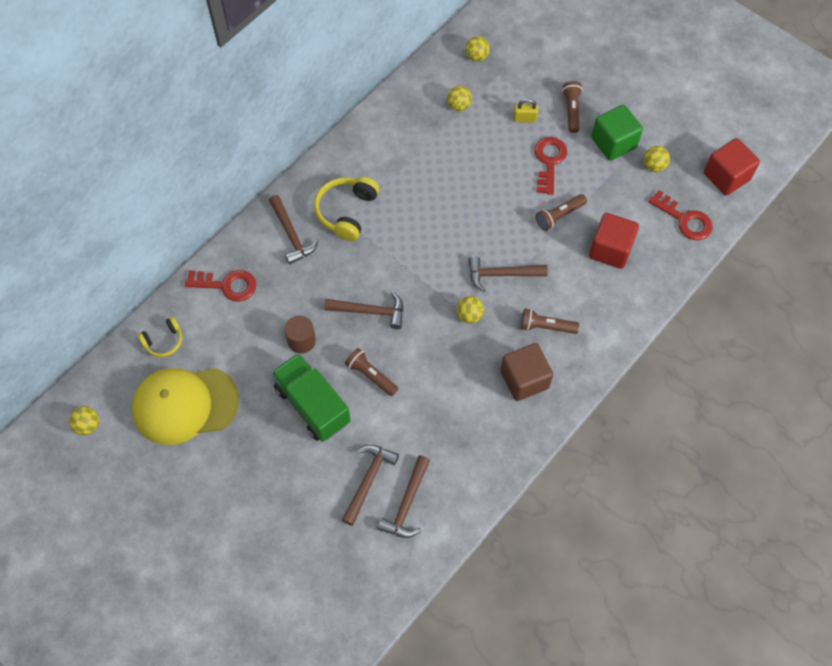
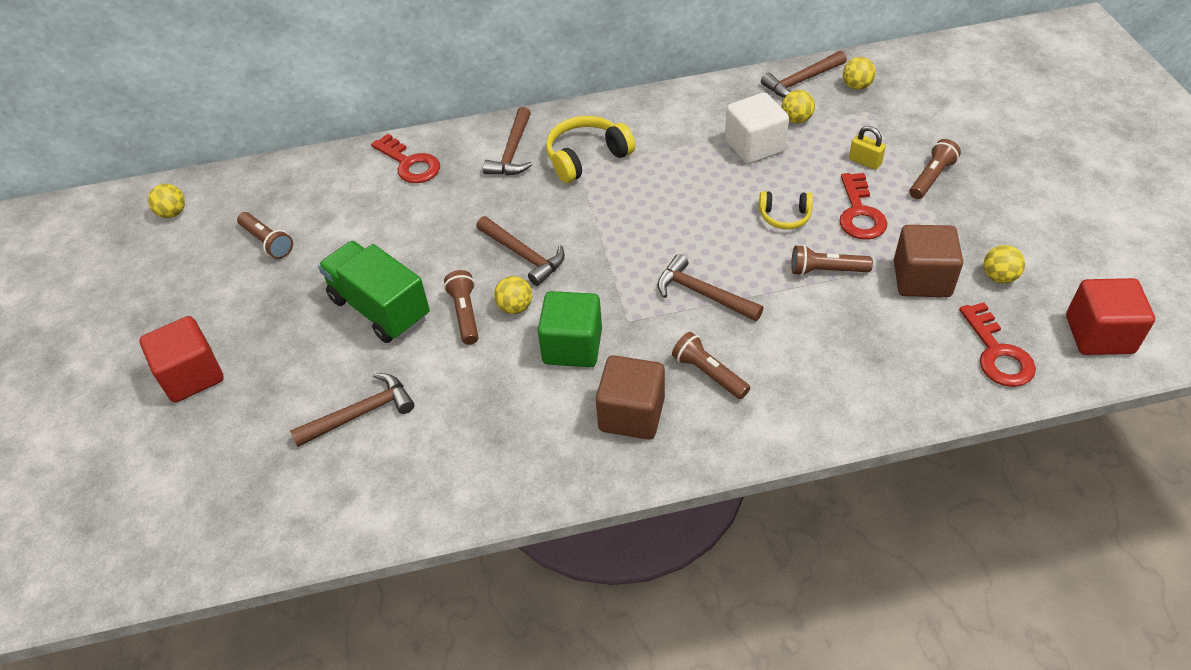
camera: 40 degrees right, 15 degrees down
(163, 341) = (307, 180): yellow headphones -> yellow headphones (784, 216)
(185, 405) = (267, 242): yellow cap -> brown flashlight
(301, 341) = (429, 245): brown cylinder -> none
(312, 405) = (380, 308): green truck -> green truck turned 45 degrees counterclockwise
(407, 504) = (375, 463): brown hammer -> brown hammer (801, 81)
(448, 143) = (754, 146): none -> white cube
(469, 315) = (627, 314): yellow ball -> yellow ball (515, 307)
(549, 161) = (860, 213): red key -> red key turned 135 degrees clockwise
(610, 250) = (864, 336): red cube -> red cube (192, 376)
(613, 143) = (961, 230): green cube -> green cube (572, 346)
(615, 191) = (921, 279): none -> brown cube

